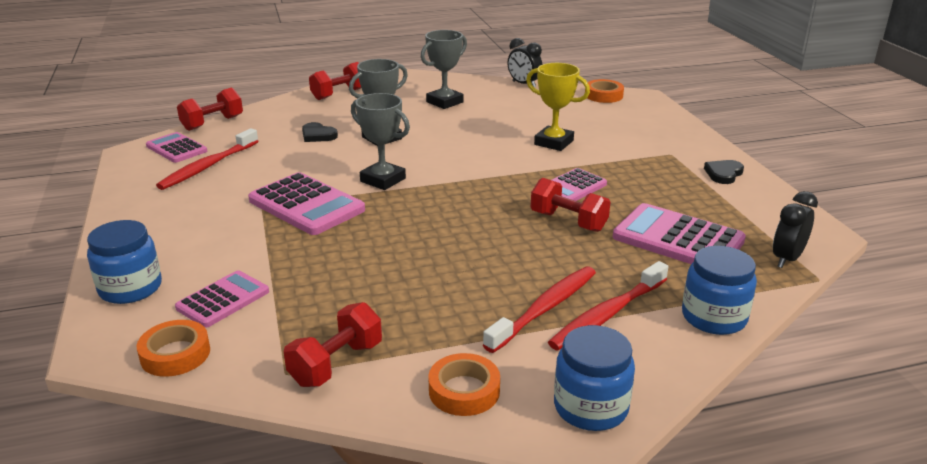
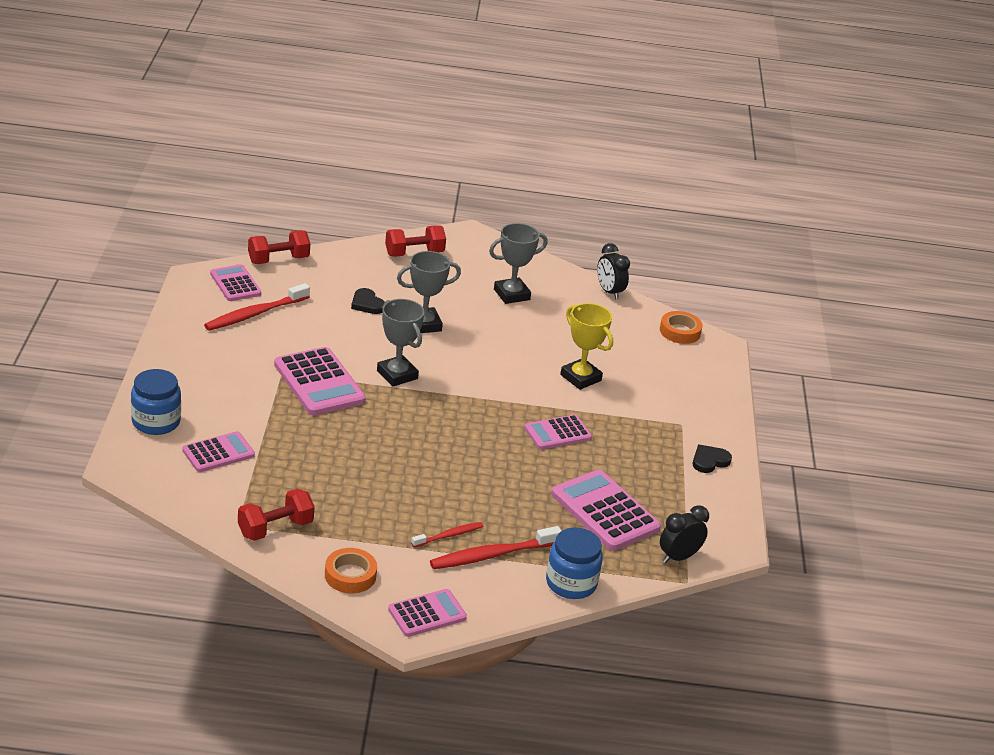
camera: 15 degrees right, 5 degrees up
(175, 354) = (171, 486): orange tape -> none
(545, 309) = (449, 535): red toothbrush -> red toothbrush, size x0.57
(568, 221) = (526, 466): red dumbbell -> none
(590, 407) = (427, 614): blue jar -> pink calculator

